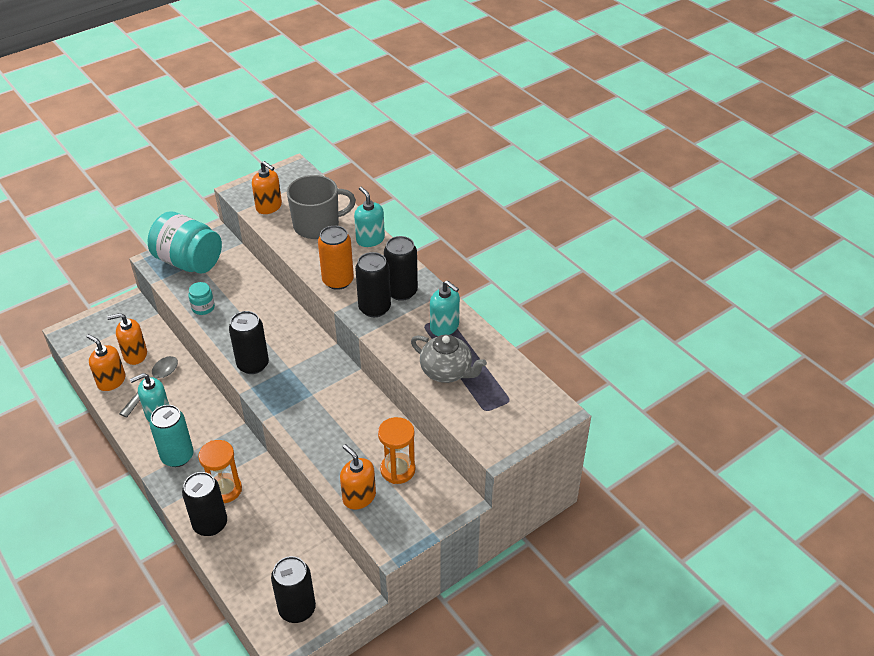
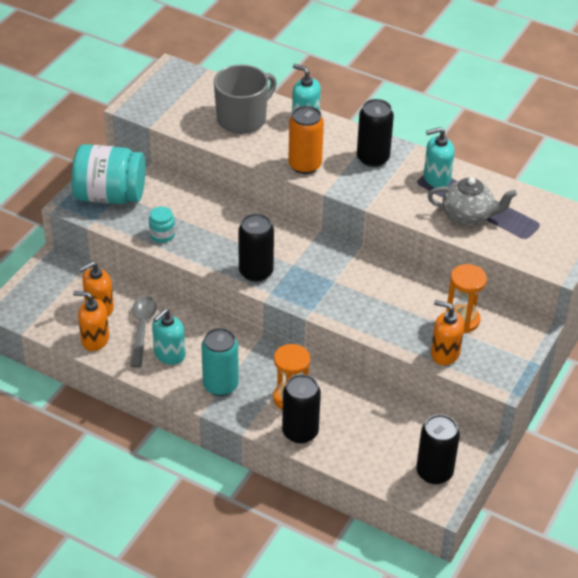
camera: 25 degrees left, 0 degrees up
(269, 207) = (178, 114): orange soap dispenser -> none
(374, 308) = (359, 180): black can -> none
(444, 327) = (436, 178): turquoise soap dispenser -> turquoise soap dispenser turned 150 degrees clockwise

